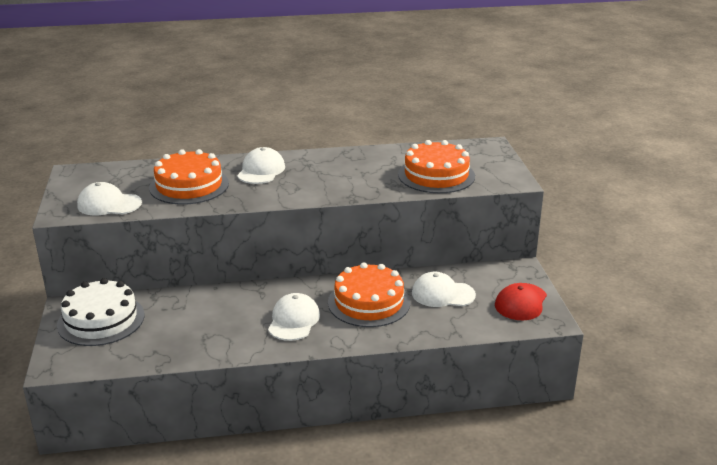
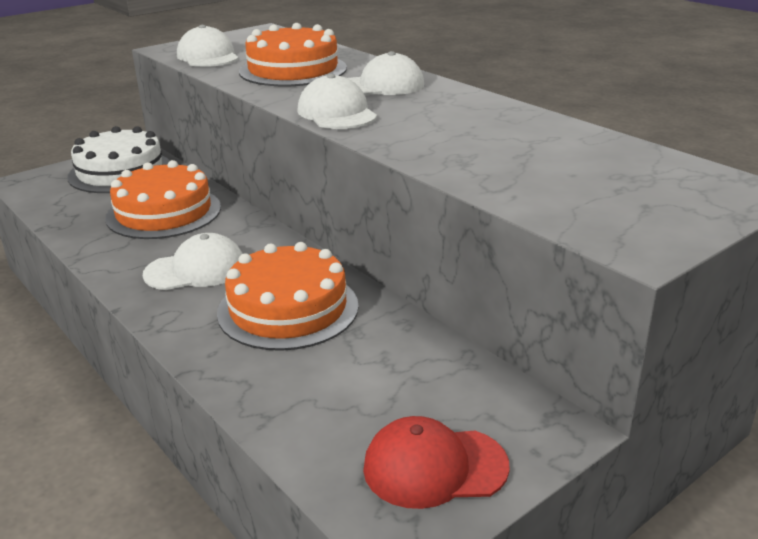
camera: 60 degrees right, 0 degrees up
(436, 175) = (543, 178): orange cake -> orange cake (164, 212)
(442, 294) = (374, 367): white cap -> white cap (337, 113)

